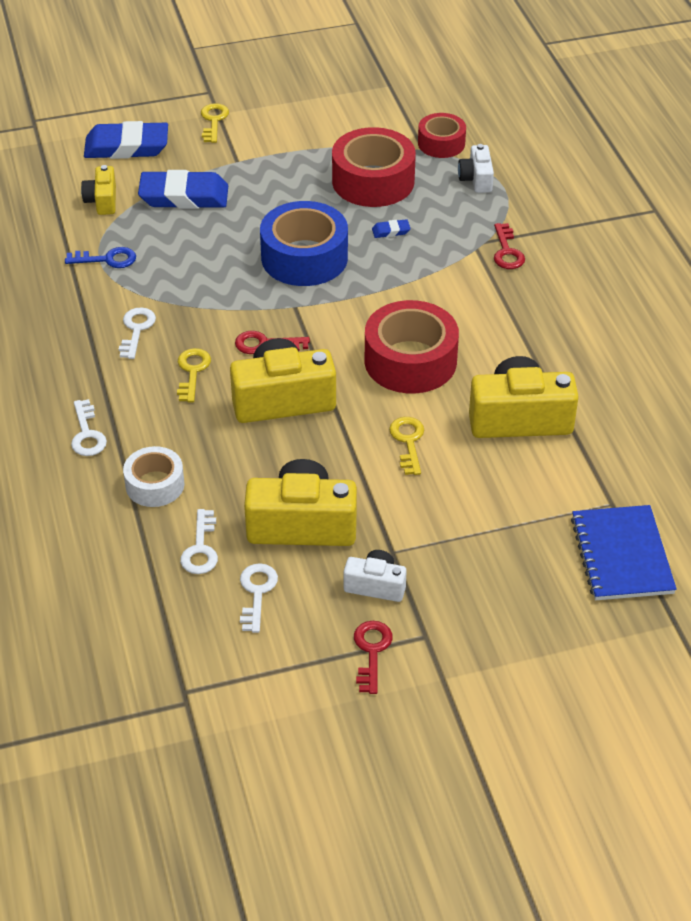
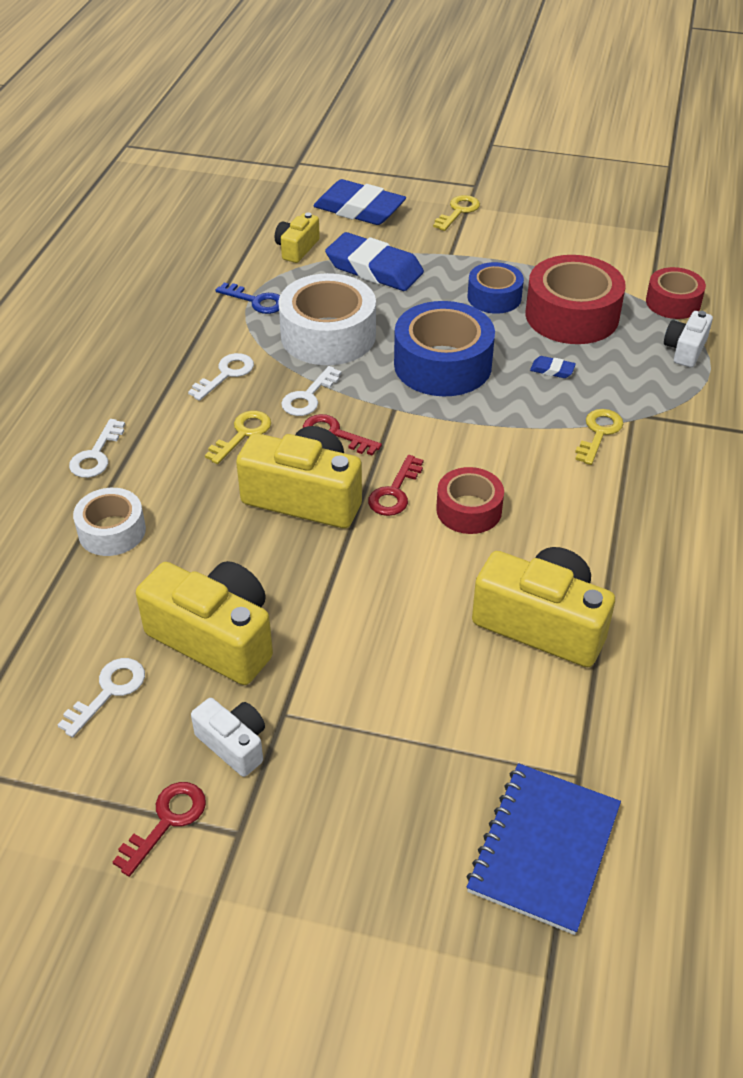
camera: 30 degrees right, 0 degrees up
(193, 267) = (328, 335): none -> white tape
(200, 548) = (97, 617): white key -> white key (308, 397)
(301, 187) = (494, 297): none -> blue tape
(408, 442) = (398, 596): yellow key -> yellow key (599, 433)
(410, 361) = (469, 510): red tape -> red tape, size x0.59
(507, 251) = (664, 435): red key -> red key (394, 492)

